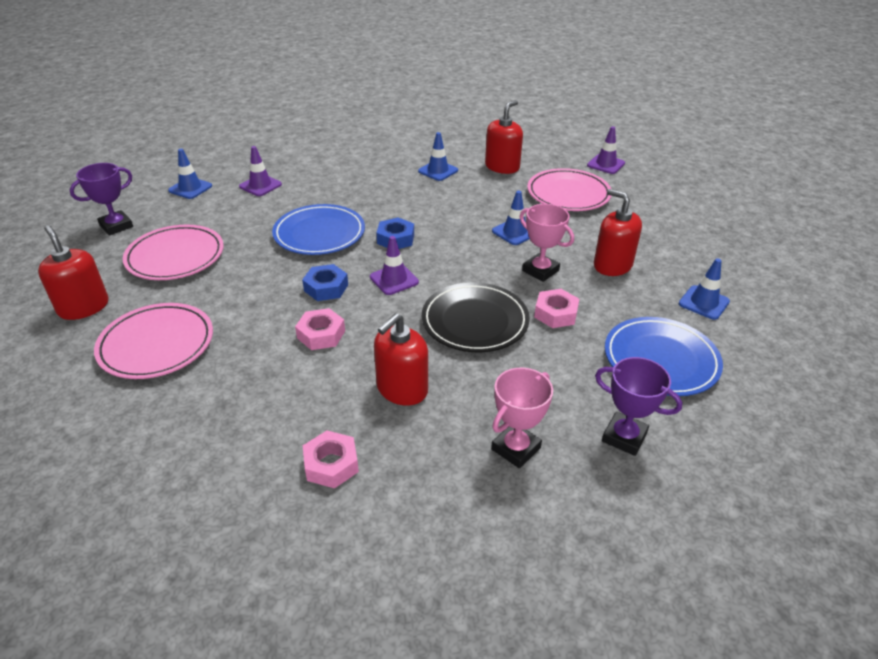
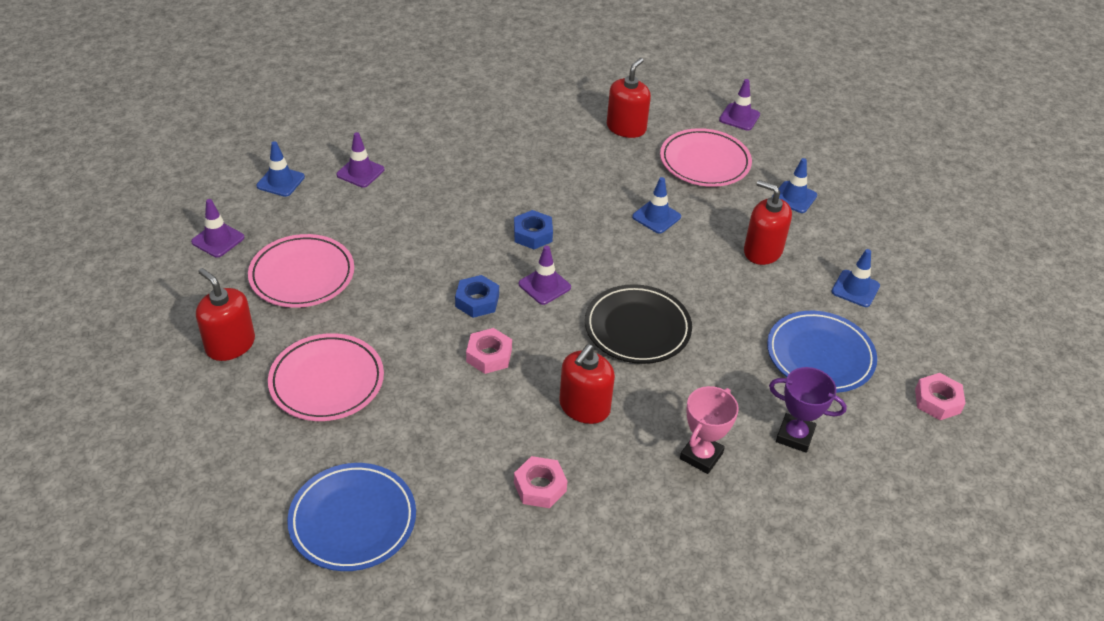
camera: 10 degrees left, 5 degrees up
(116, 226) = (218, 240): purple trophy -> purple traffic cone
(319, 234) = (449, 234): blue plate -> blue plate (353, 520)
(438, 171) = (556, 138): blue traffic cone -> blue traffic cone (794, 197)
(540, 271) = (691, 263): pink trophy -> none
(555, 313) = (714, 313): pink nut -> pink nut (937, 401)

